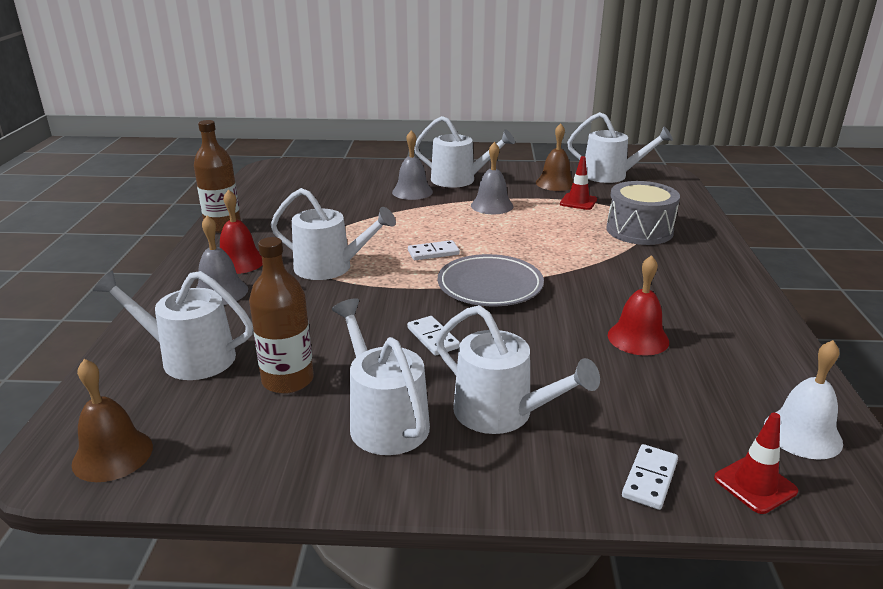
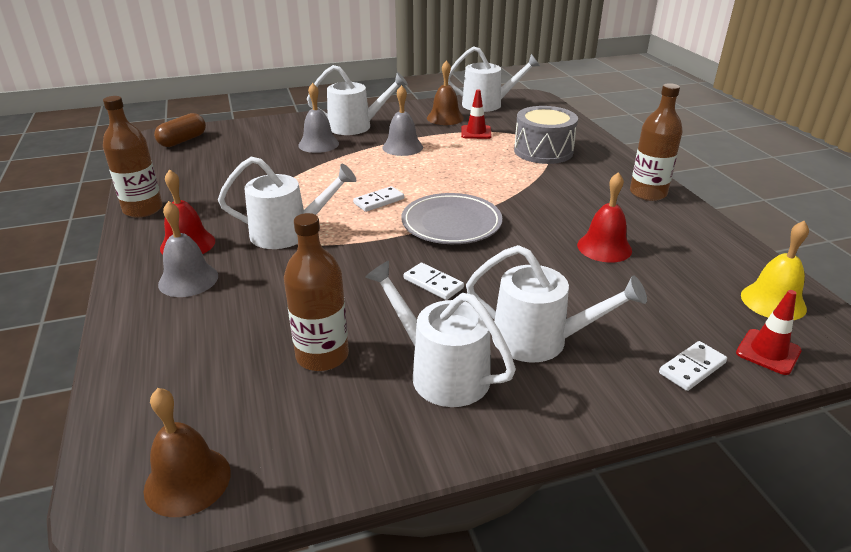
camera: 20 degrees left, 5 degrees up
(189, 357) = (202, 356): white watering can -> none
(294, 172) = (183, 141): none -> brown capsule
(649, 479) = (692, 368): white domino -> white domino turned 45 degrees clockwise
(731, 292) = (648, 193): none -> brown bottle
(802, 434) = (773, 301): white bell -> yellow bell

